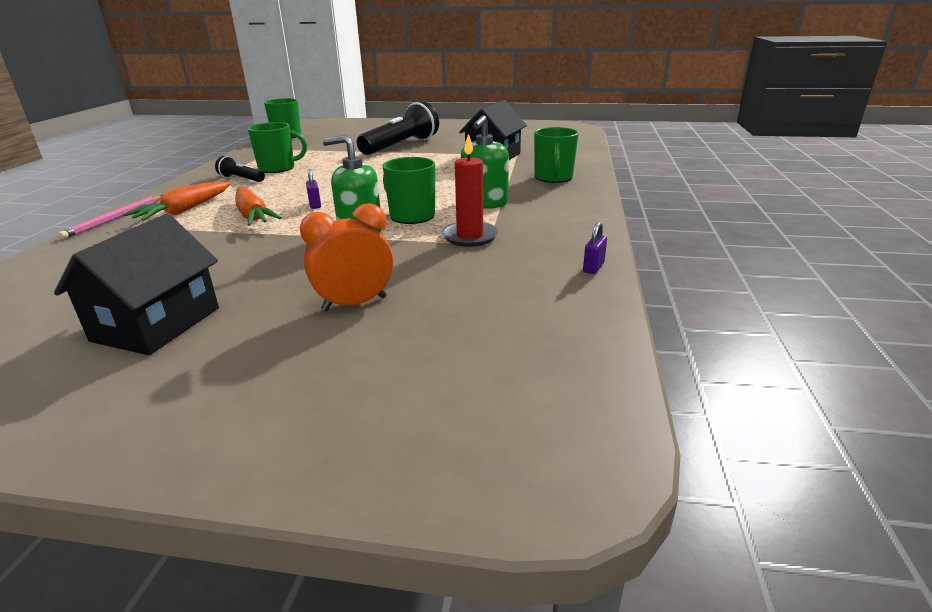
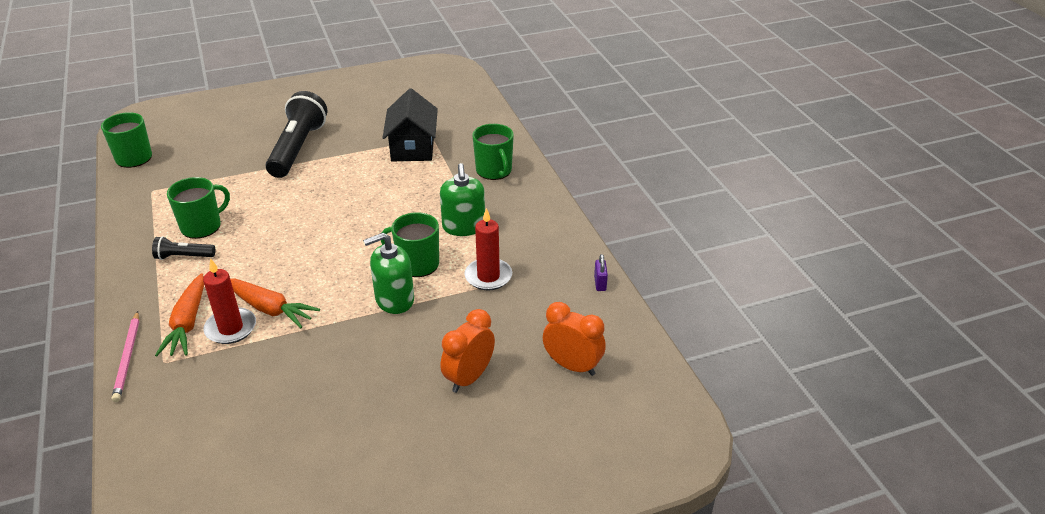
camera: 30 degrees left, 10 degrees up
(157, 324) = (346, 450): black house -> none
(207, 219) = (231, 328): none -> red candle
(315, 205) = (312, 275): purple padlock -> none
(486, 327) = (572, 366): none -> orange clock

